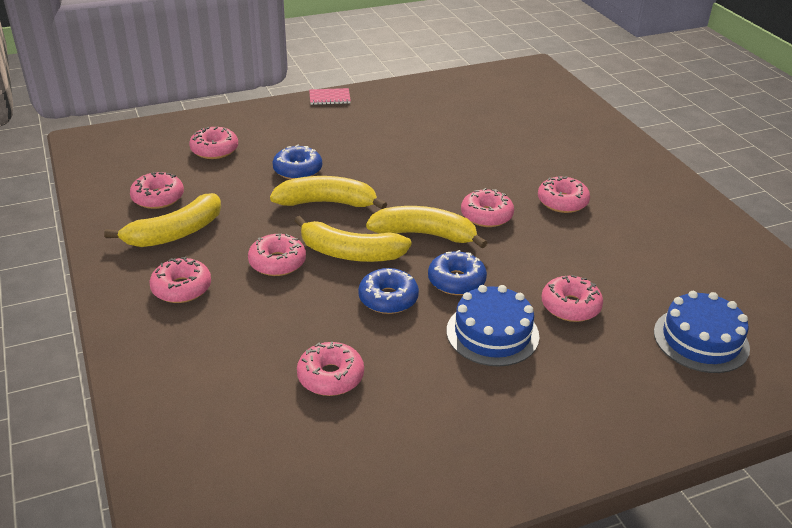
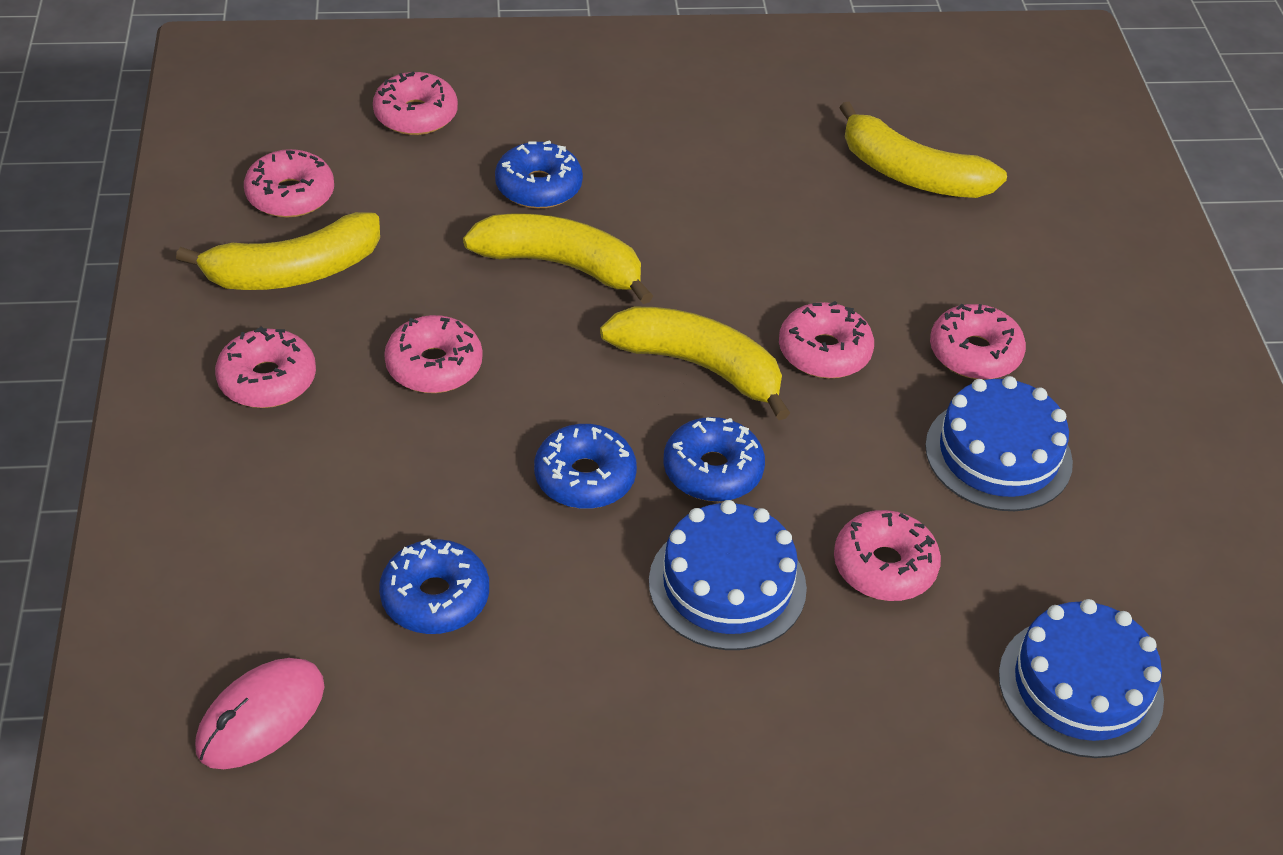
camera: 15 degrees right, 10 degrees up
(252, 465) = (261, 717): none -> pink mouse
(329, 98) = (655, 40): pink notebook -> none
(330, 376) = (435, 597): pink donut -> blue donut
(350, 253) = (559, 375): yellow banana -> yellow banana (911, 174)
(599, 243) = (998, 454): none -> blue cake

